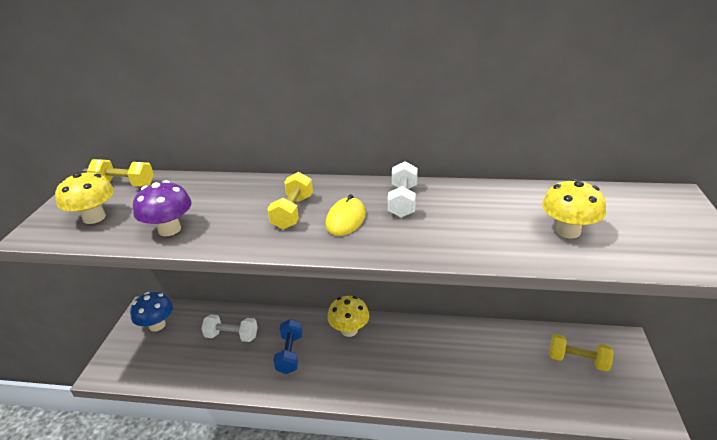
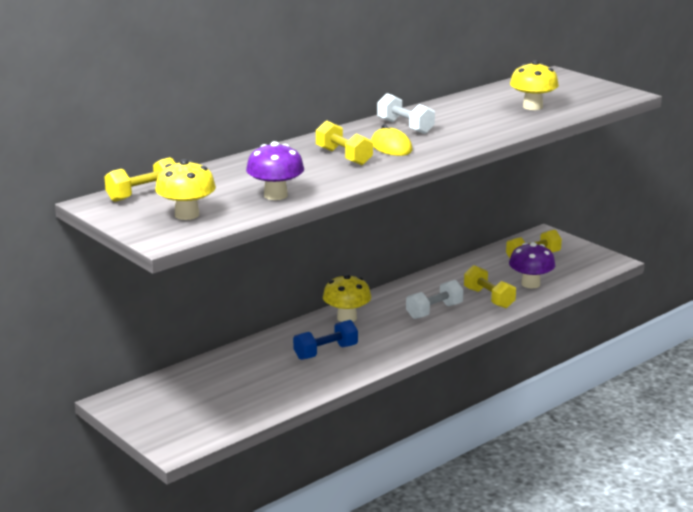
camera: 50 degrees left, 10 degrees down
(157, 325) = (155, 401): blue mushroom -> none
(231, 336) = (250, 370): white dumbbell -> white dumbbell (434, 311)
(290, 353) = (325, 352): blue dumbbell -> blue dumbbell turned 75 degrees counterclockwise
(473, 383) = (489, 298): none -> yellow dumbbell
(532, 392) = (530, 284): none -> purple mushroom

